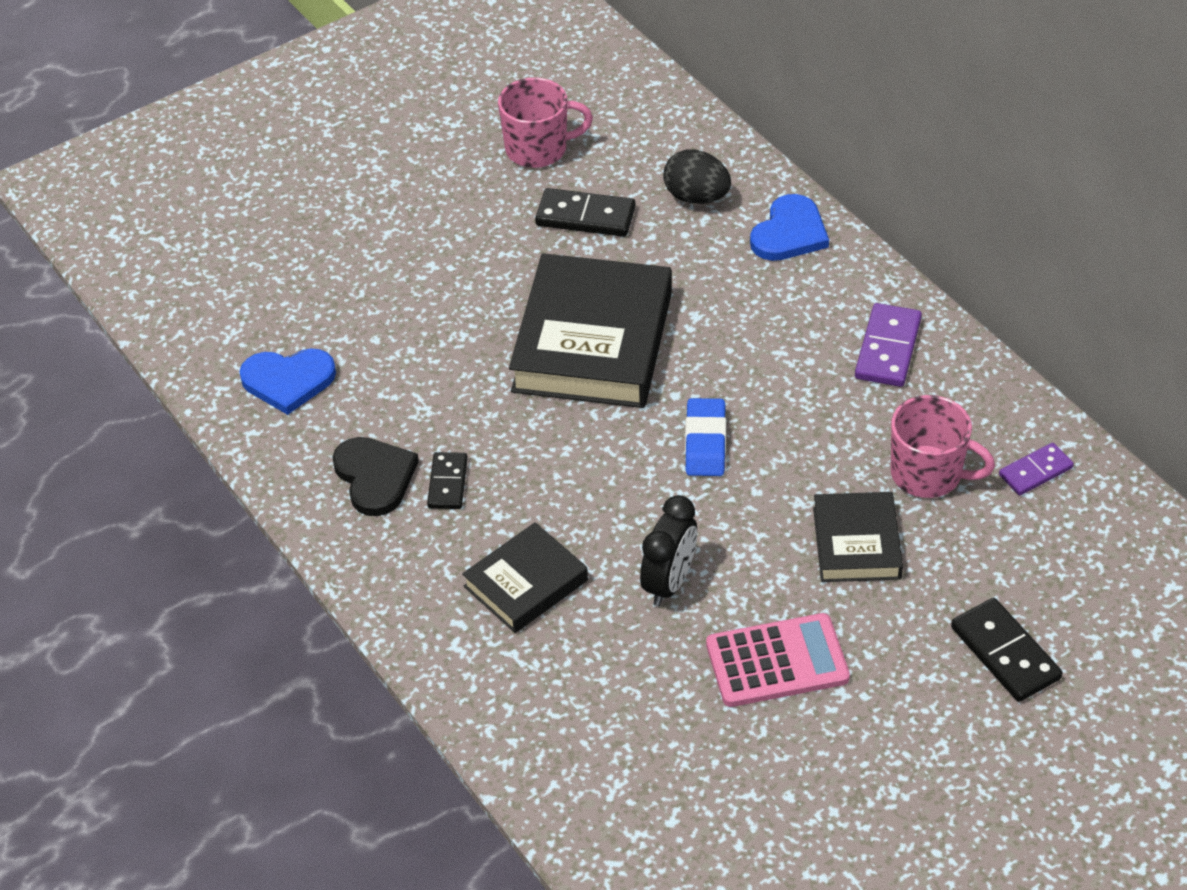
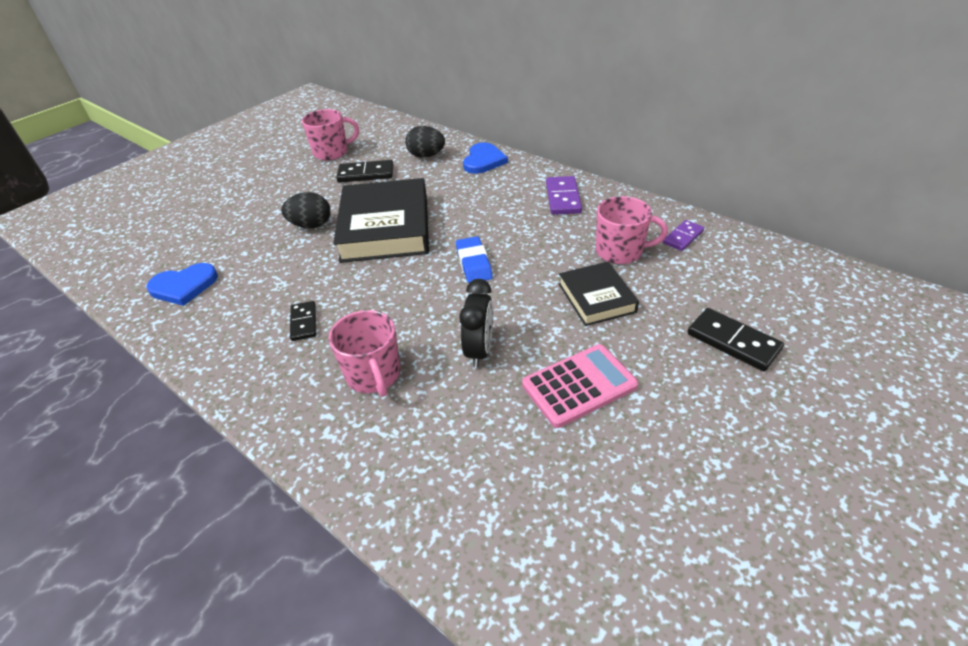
camera: 15 degrees left, 5 degrees down
(375, 477) = (249, 330): black heart -> none
(481, 309) = (311, 225): none -> black egg
(526, 583) = (374, 375): black book -> pink mug

